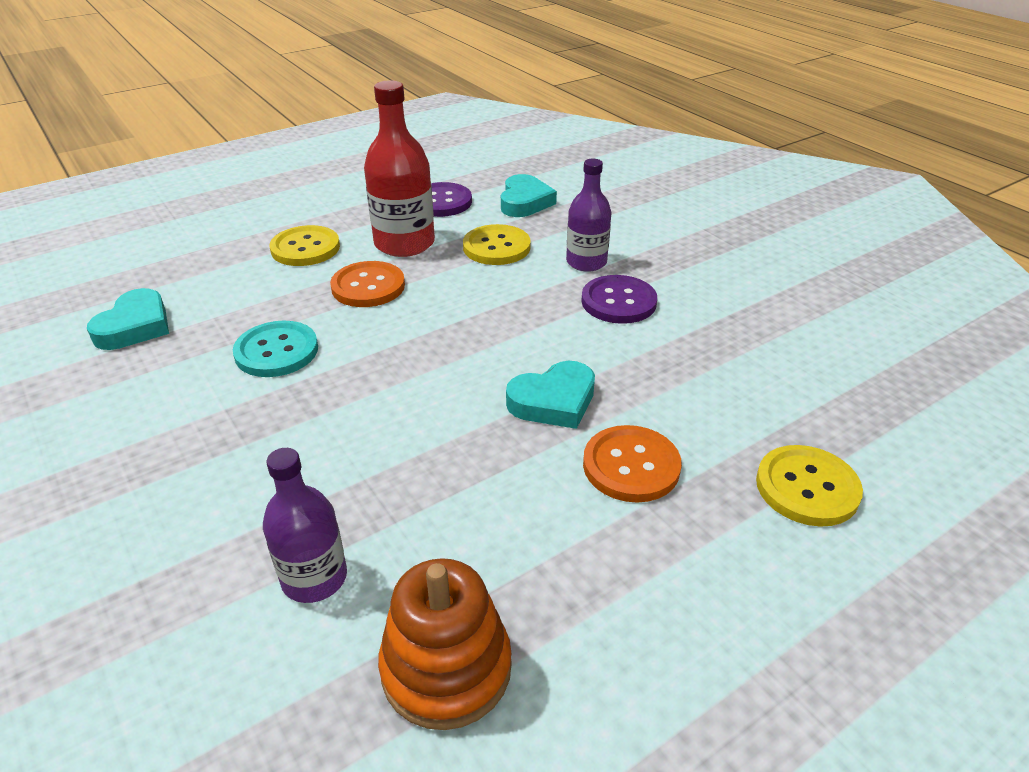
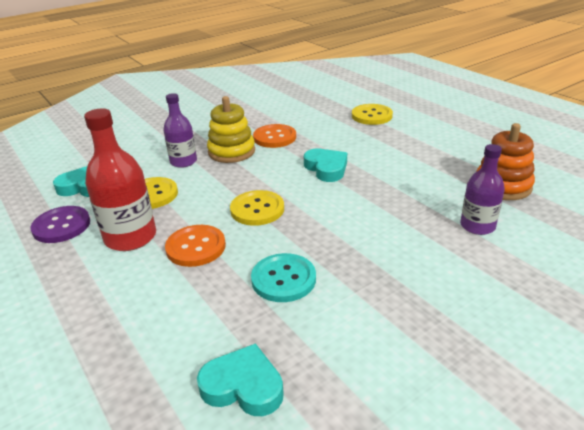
camera: 90 degrees left, 5 degrees down
(305, 248) = (118, 294): yellow button -> yellow button (257, 209)
(618, 302) = (231, 152): purple button -> yellow stacking toy
(631, 466) = (370, 149): orange button -> orange button (274, 137)

